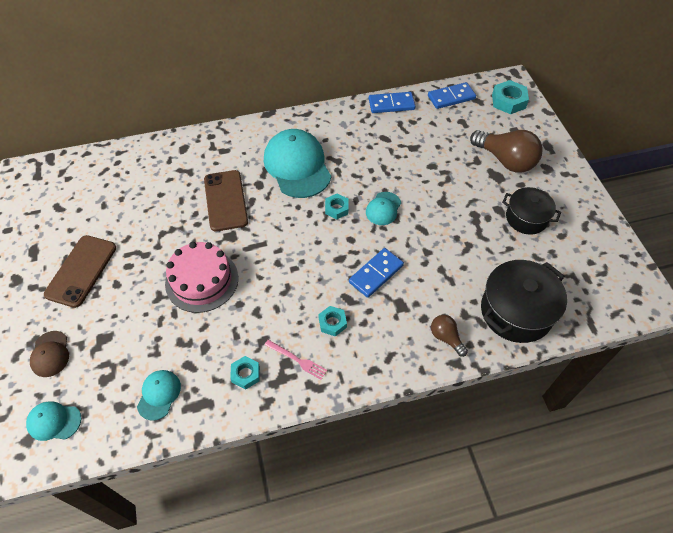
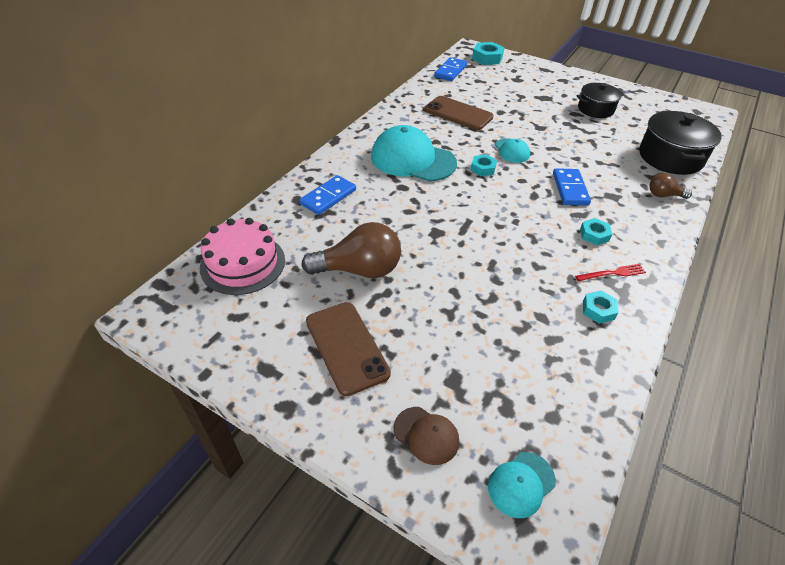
camera: 45 degrees left, 10 degrees down
(159, 395) = (566, 379): turquoise cap -> none
(202, 280) = (464, 276): pink cake -> pink cake (243, 263)
(226, 200) = (394, 212): brown phone -> brown phone (458, 113)
(297, 360) = (612, 273): pink fork -> red fork
(391, 104) = (418, 92): blue domino -> blue domino (328, 197)
(505, 160) = (536, 87): brown light bulb -> brown light bulb (359, 270)

